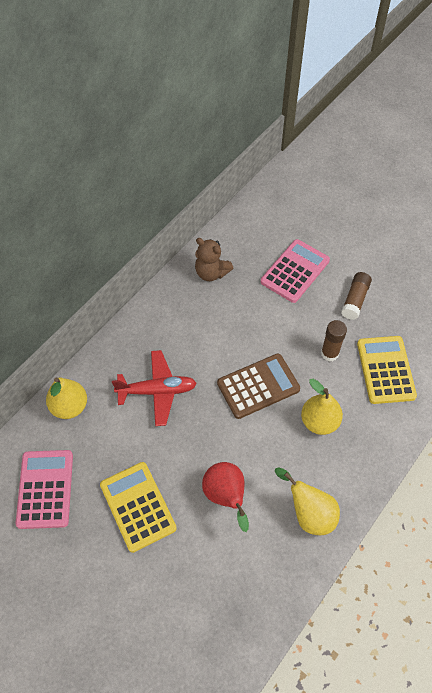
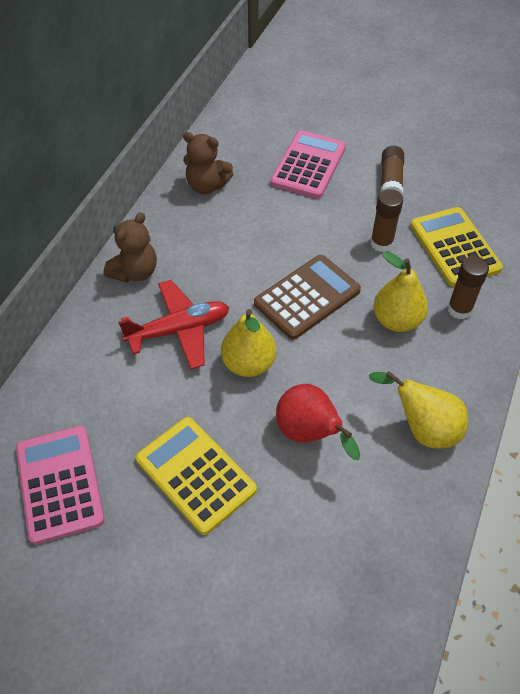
camera: 15 degrees left, 5 degrees down
(69, 407) = (66, 374): yellow pear -> yellow pear (249, 364)
(138, 335) = (135, 272): none -> brown teddy bear
(370, 424) = (459, 309): none -> brown glue stick

